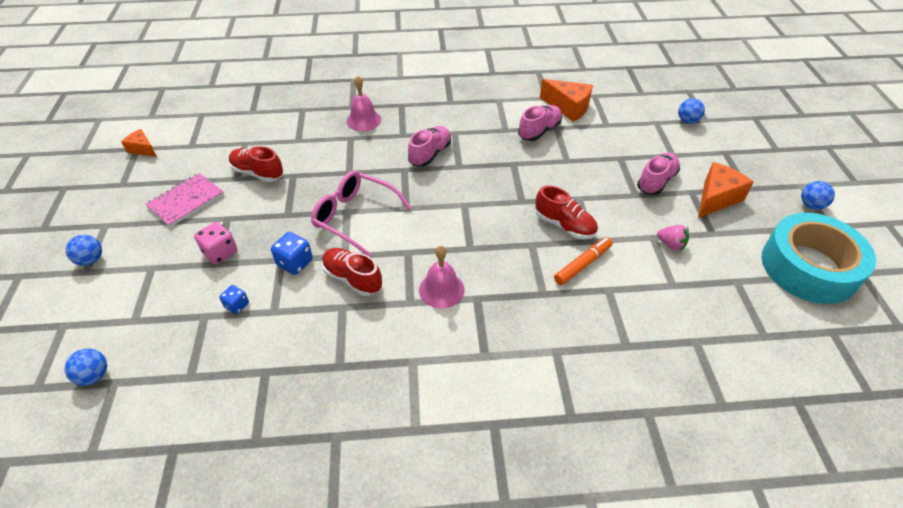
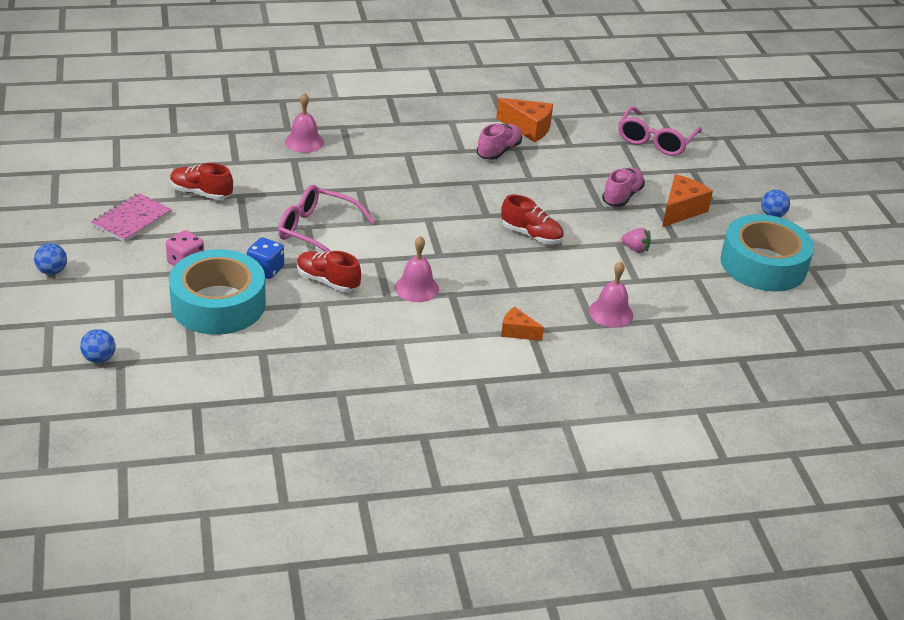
camera: 10 degrees left, 10 degrees down
(142, 149) = (62, 172): orange cheese -> orange cheese (517, 332)
(237, 305) = (218, 304): blue dice -> turquoise tape
(430, 154) = (384, 174): pink shoe -> none
(583, 264) = (551, 266): orange marker -> none
(645, 329) = (611, 313): none -> pink bell
(687, 121) = (655, 141): blue ball -> pink glasses

